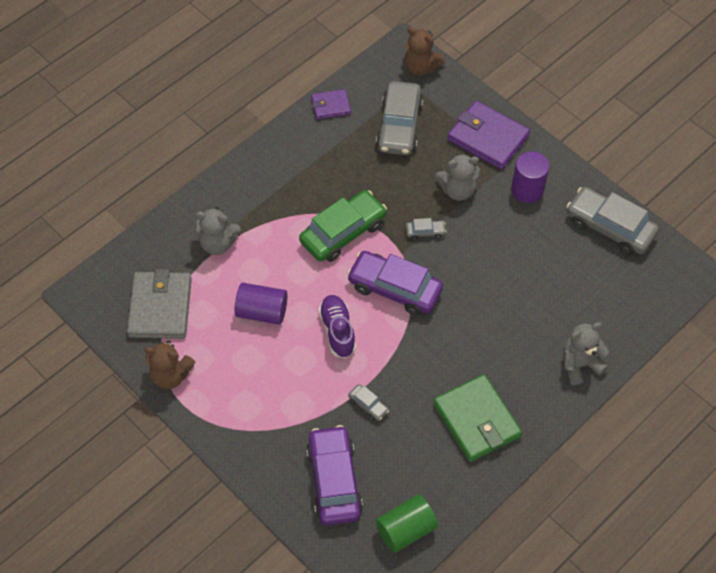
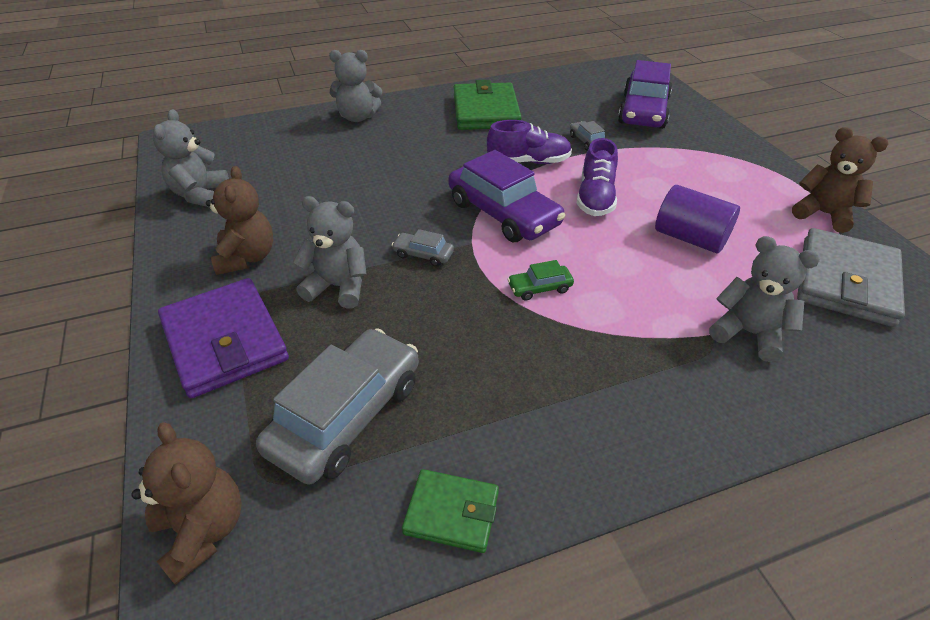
camera: 155 degrees left, 15 degrees down
(330, 106) = (451, 513): purple wallet -> green wallet
(343, 232) = (540, 288): green car -> green car, size x0.44
(404, 356) = (528, 162): none -> purple shoe
(405, 530) = (590, 79): green cylinder -> none
(527, 190) = (247, 258): purple cylinder -> brown teddy bear
(610, 227) = (200, 194): grey car -> grey teddy bear

